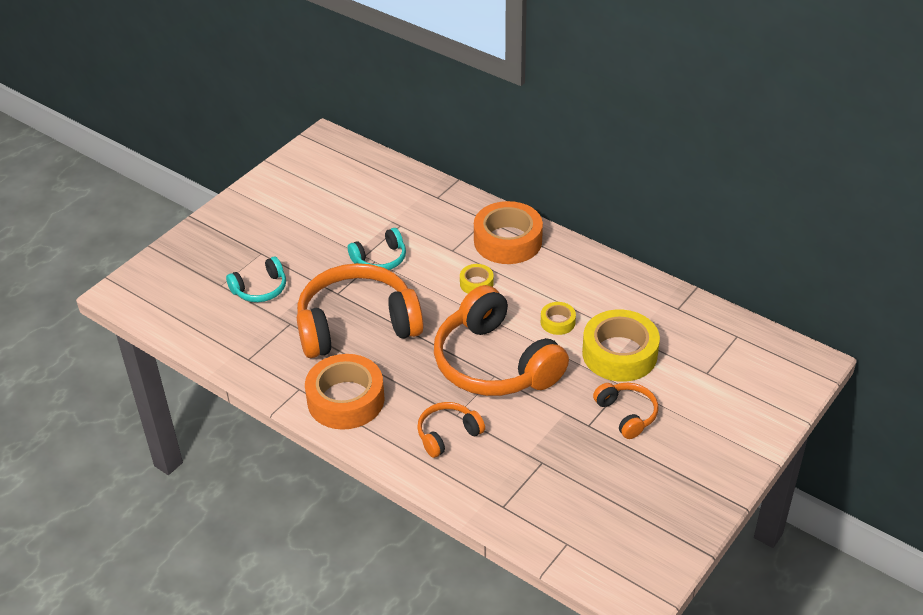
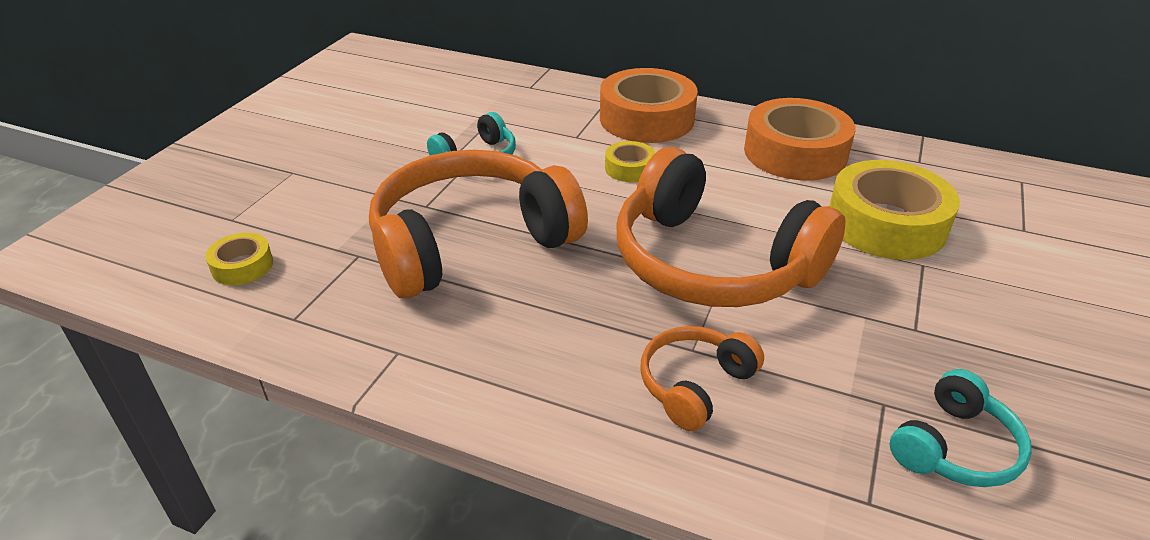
camera: 15 degrees left, 5 degrees down
(260, 289) = (299, 216): turquoise headphones -> turquoise headphones (954, 447)
(346, 400) = (489, 356): orange tape -> orange tape (795, 153)
(557, 322) = (771, 198): yellow tape -> yellow tape (242, 266)
(627, 414) = (961, 303): orange headphones -> none

